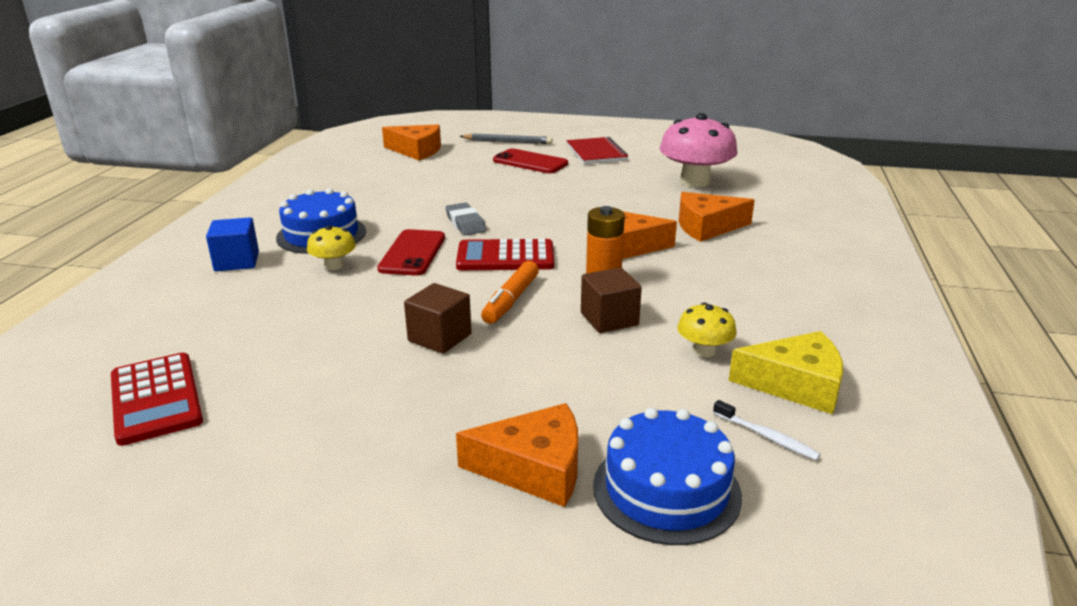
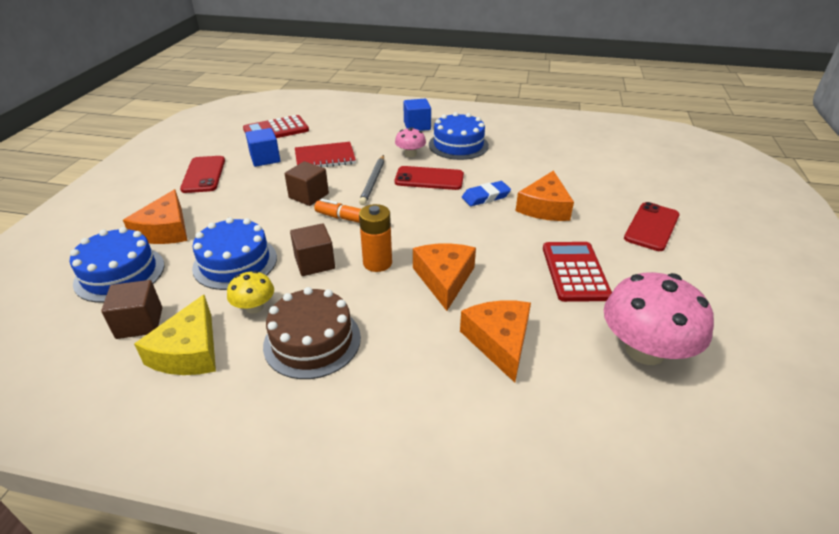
camera: 90 degrees right, 10 degrees up
(289, 395) = (265, 159): none -> blue cube
(329, 464) = (204, 175): none -> red phone
(334, 265) = (410, 154): yellow mushroom -> pink mushroom
(417, 151) = (649, 165): orange cheese -> orange cheese (544, 207)
(465, 223) = (485, 197): grey eraser -> blue eraser
(505, 257) = (423, 216): red calculator -> red calculator (575, 272)
(507, 142) = (710, 212): grey pencil -> grey pencil (373, 181)
(596, 153) = (711, 273): red notebook -> red notebook (325, 158)
(618, 379) = (235, 262): none -> blue cake
(744, 309) = (312, 341): none -> brown cake
(766, 436) = (139, 323): white toothbrush -> brown cube

